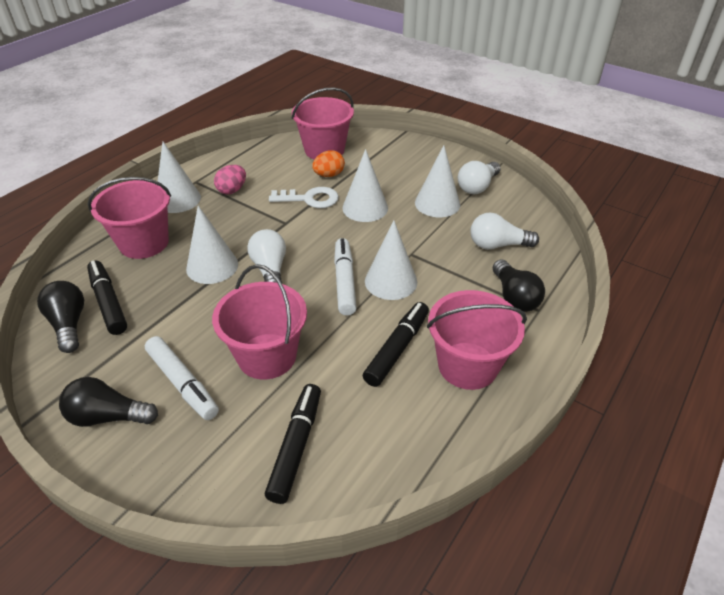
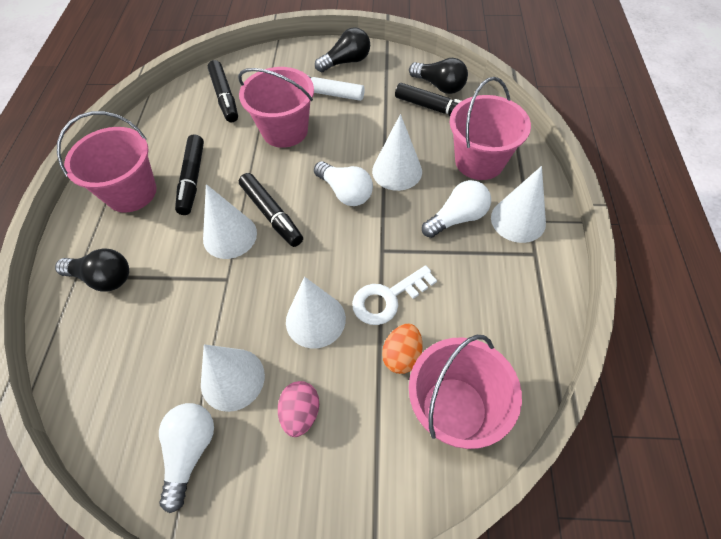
camera: 150 degrees right, 15 degrees up
(232, 190) = (482, 263): pink egg -> pink egg (301, 413)
(344, 282) = (271, 214): white marker -> black marker
(497, 245) = (135, 342): white light bulb -> white light bulb (457, 218)
(514, 297) = (103, 278): black light bulb -> black light bulb turned 150 degrees clockwise

